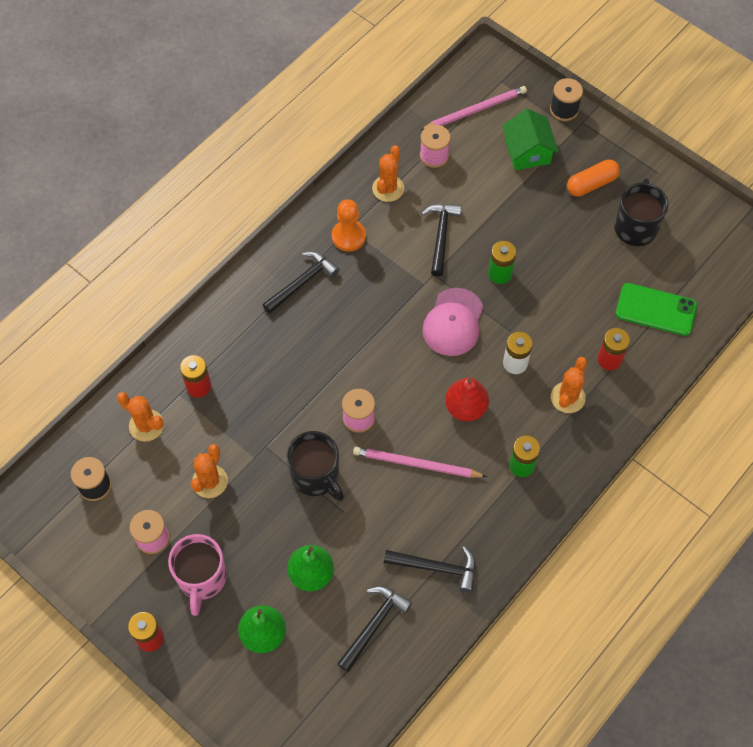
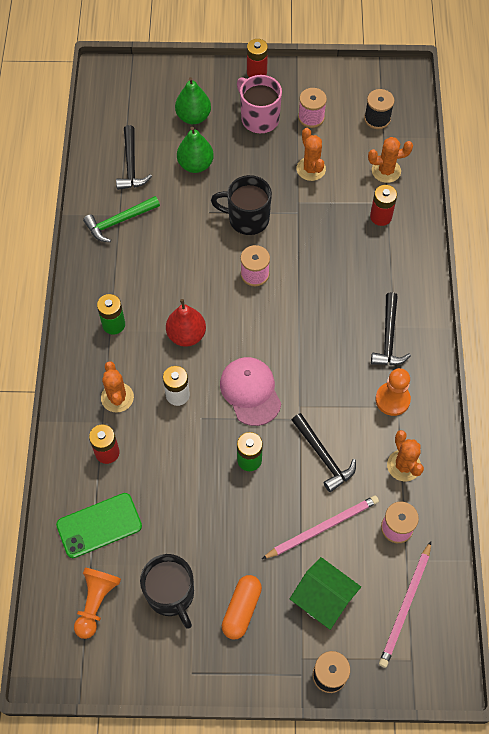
camera: 140 degrees right, 0 degrees up
(416, 464) = (188, 273): pink pencil -> pink pencil (322, 527)
(436, 567) = (119, 221): black hammer -> green hammer
(696, 259) = (96, 603): none -> orange pawn

